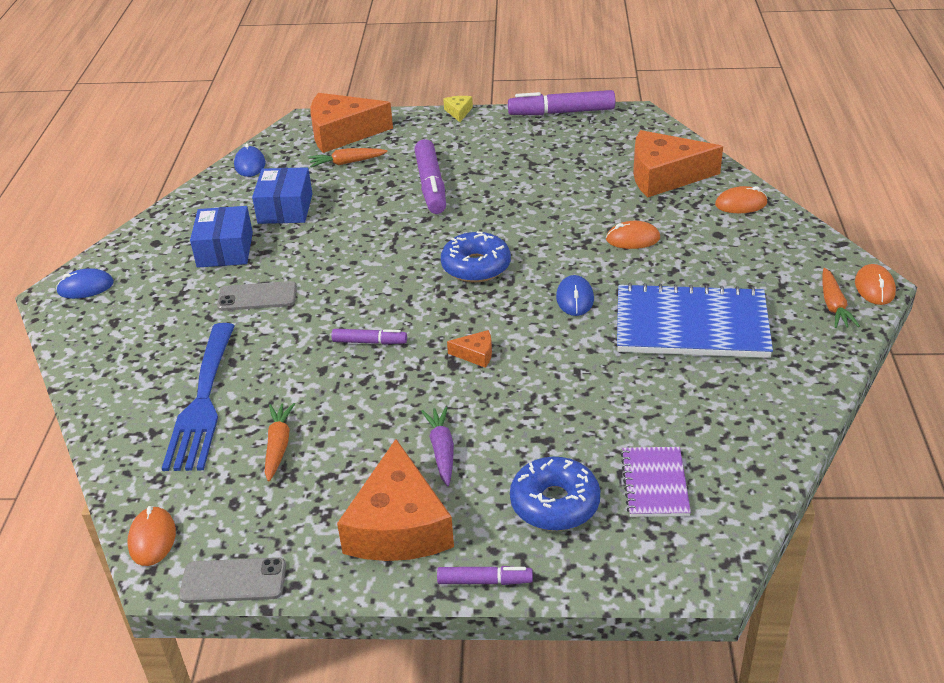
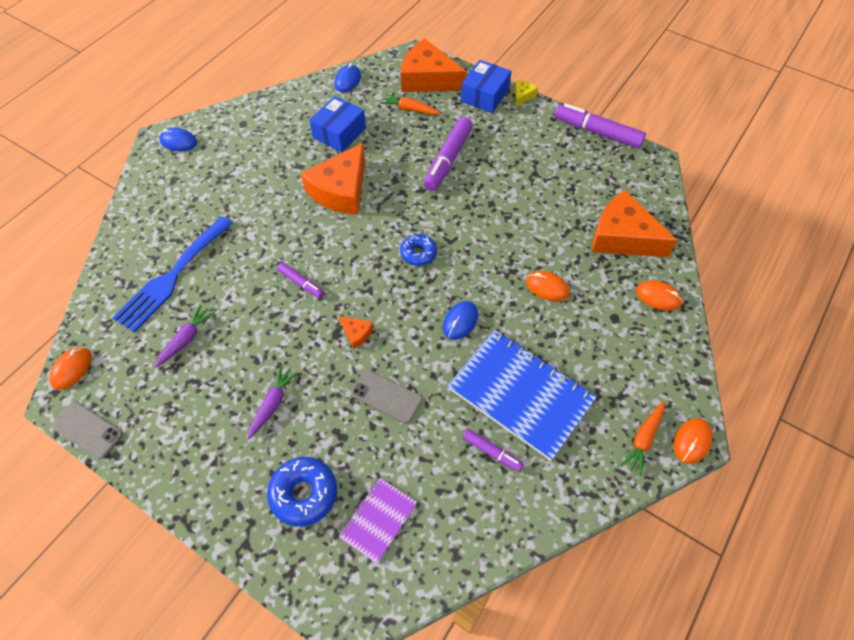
camera: 30 degrees right, 20 degrees up
(225, 250) = (277, 152): blue box -> blue box (485, 95)
(257, 297) = (265, 204): grey phone -> grey phone (386, 396)
(278, 446) = (186, 339): orange carrot -> purple carrot
(398, 526) = (202, 449): orange cheese -> orange cheese (341, 190)
(476, 266) = (418, 253): blue donut -> blue donut, size x0.66
(485, 581) = (215, 527): purple marker -> purple marker (492, 452)

